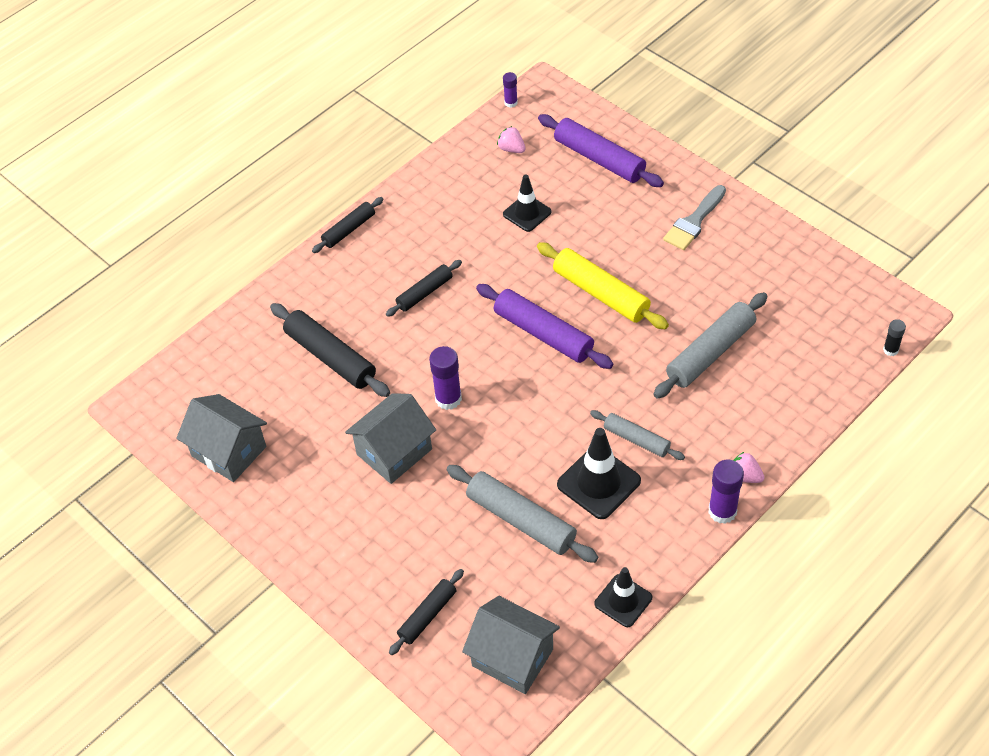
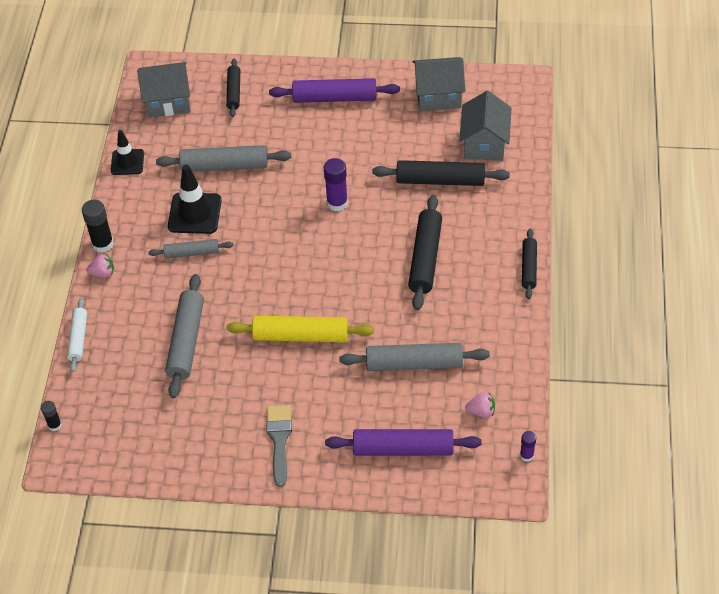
camera: 140 degrees right, 0 degrees up
(394, 452) = (339, 154): grey house -> grey house (484, 143)
(425, 292) = (425, 258): black rolling pin -> black rolling pin, size x1.66
(527, 213) = (414, 363): black traffic cone -> grey rolling pin
(543, 333) = (315, 282): purple rolling pin -> purple rolling pin (335, 98)
(722, 511) = (103, 244): purple glue stick -> black glue stick
(815, 420) = (78, 338): none -> white rolling pin

